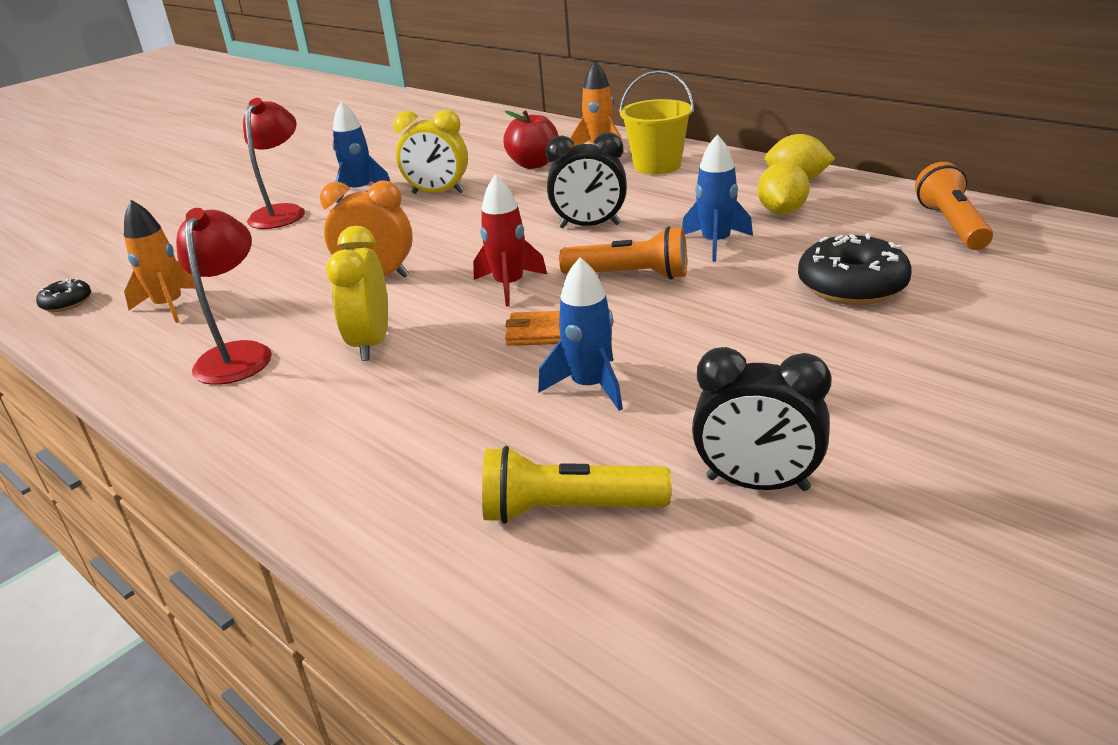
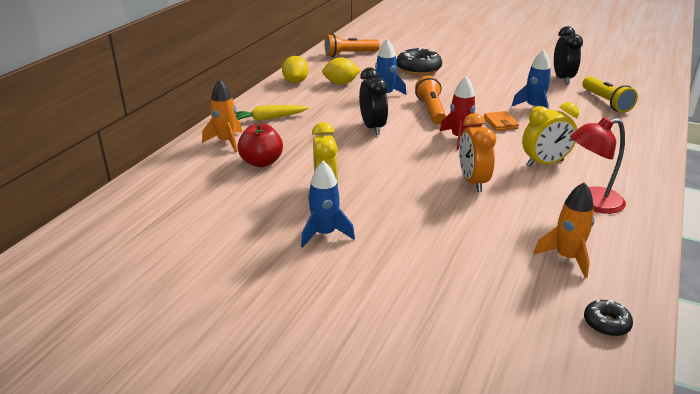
camera: 110 degrees left, 0 degrees up
(282, 212) = (382, 265): red lamp -> none
(657, 166) = (268, 118): yellow bucket -> yellow carrot

